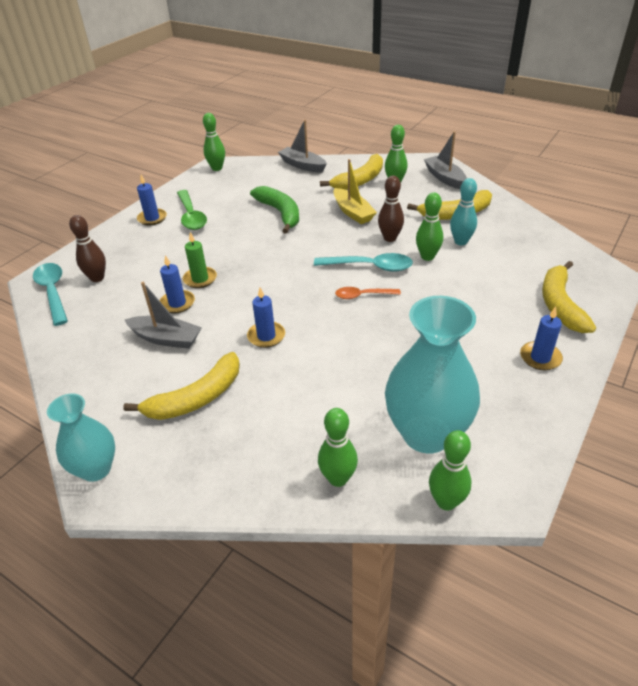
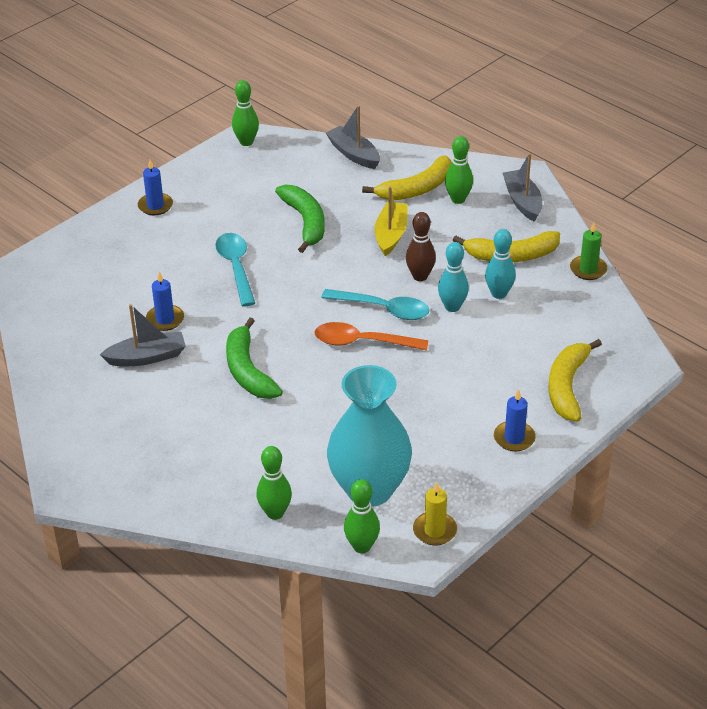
camera: 10 degrees right, 0 degrees up
(53, 292) = (36, 285): turquoise spoon -> turquoise spoon (236, 267)
(96, 469) = (65, 469): turquoise vase -> none
(97, 278) = (85, 275): brown bowling pin -> none
(166, 338) = (147, 357): grey boat -> grey boat turned 45 degrees counterclockwise
(191, 216) = (201, 210): green spoon -> none
(196, 398) = (165, 422): yellow banana -> none
(200, 279) = (194, 294): green candle -> green candle (588, 269)
(266, 336) = (248, 371): blue candle -> green banana
(353, 212) = (391, 234): yellow boat -> yellow boat turned 150 degrees counterclockwise
(362, 295) = (362, 342): orange spoon -> orange spoon, size x1.60
(427, 257) = (452, 307): green bowling pin -> turquoise bowling pin
(514, 468) = (434, 530): none -> yellow candle

